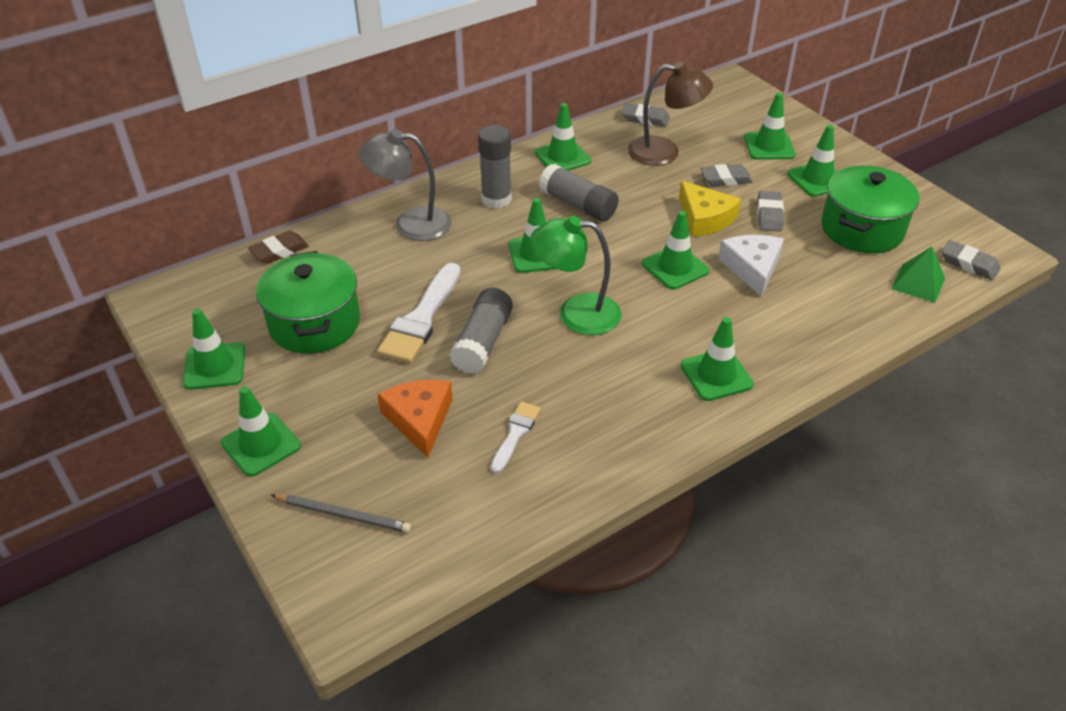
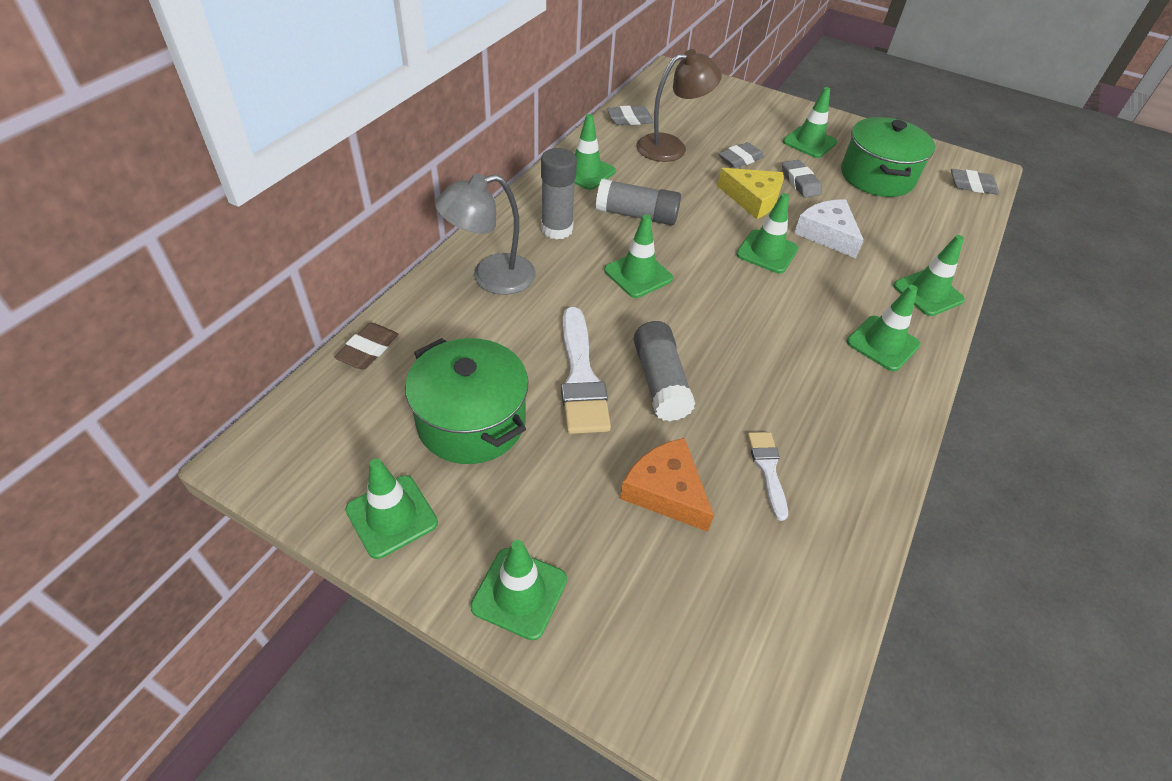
camera: 30 degrees left, 5 degrees up
(343, 515) = (675, 639): grey pencil -> none
(576, 313) = (721, 323): green lamp -> none
(769, 146) = (750, 122): green traffic cone -> green traffic cone (928, 293)
(918, 283) = (953, 211): green pyramid -> none

